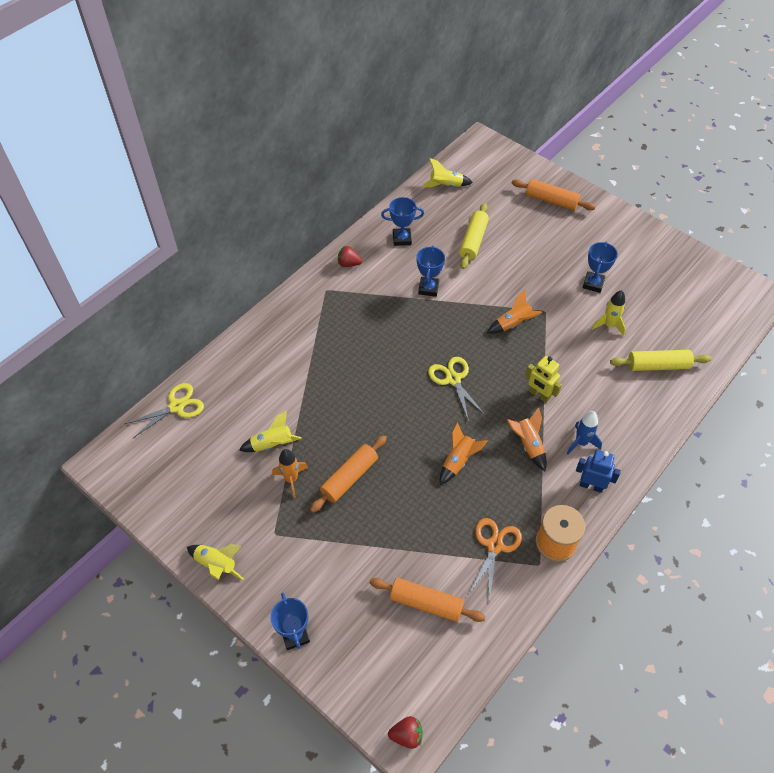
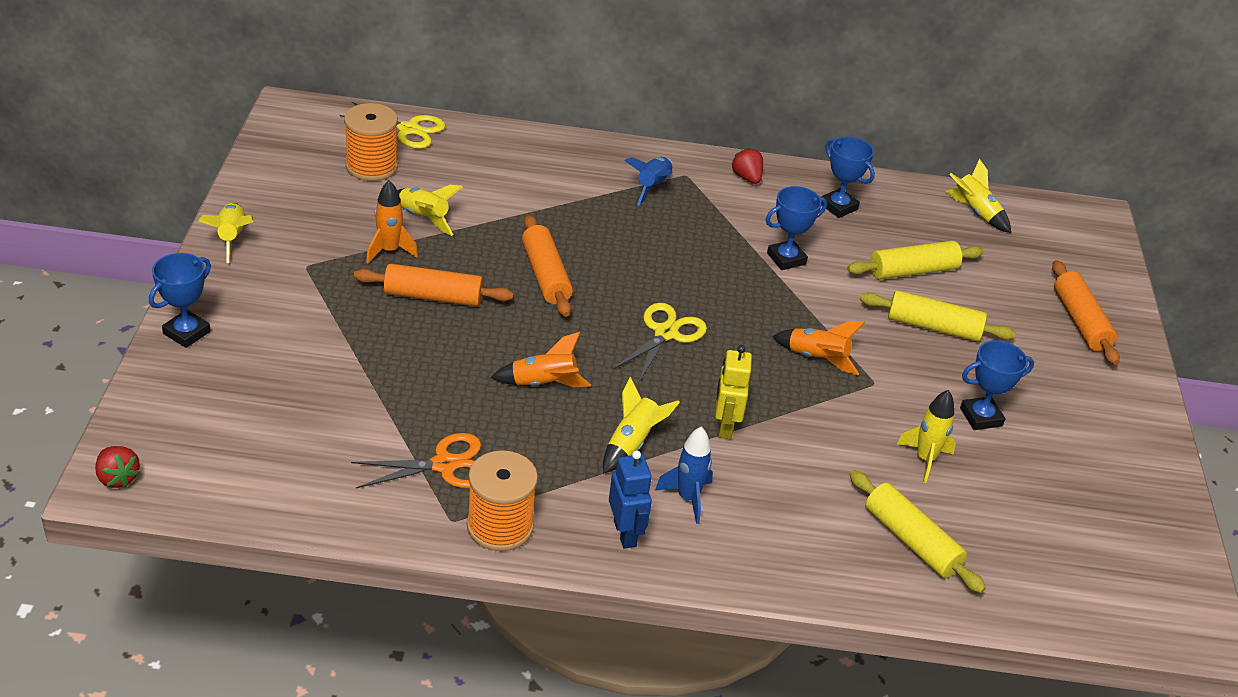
camera: 50 degrees right, 15 degrees down
(200, 446) = (371, 166): none -> orange spool
(325, 312) = (652, 187): none -> blue rocket
(426, 603) = (310, 429): orange rolling pin -> orange rolling pin (545, 275)
(519, 260) = (933, 327): none -> yellow rolling pin
(528, 445) = (632, 443): orange rocket -> yellow rocket

